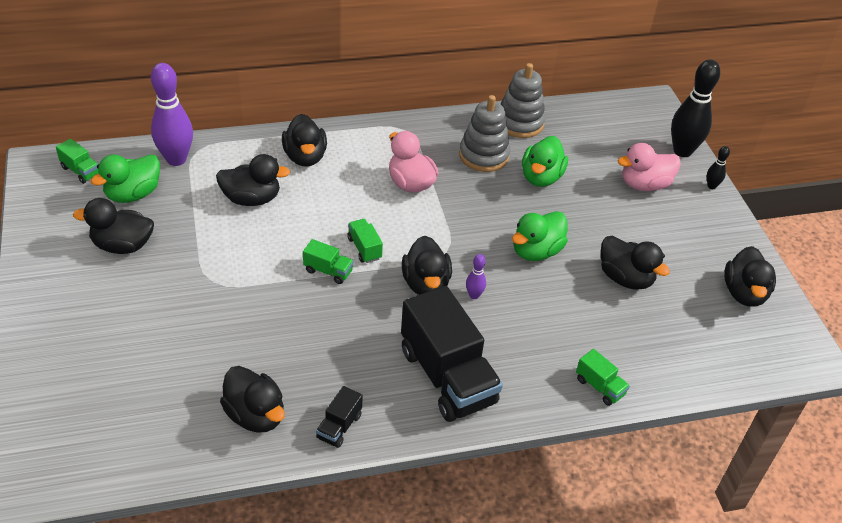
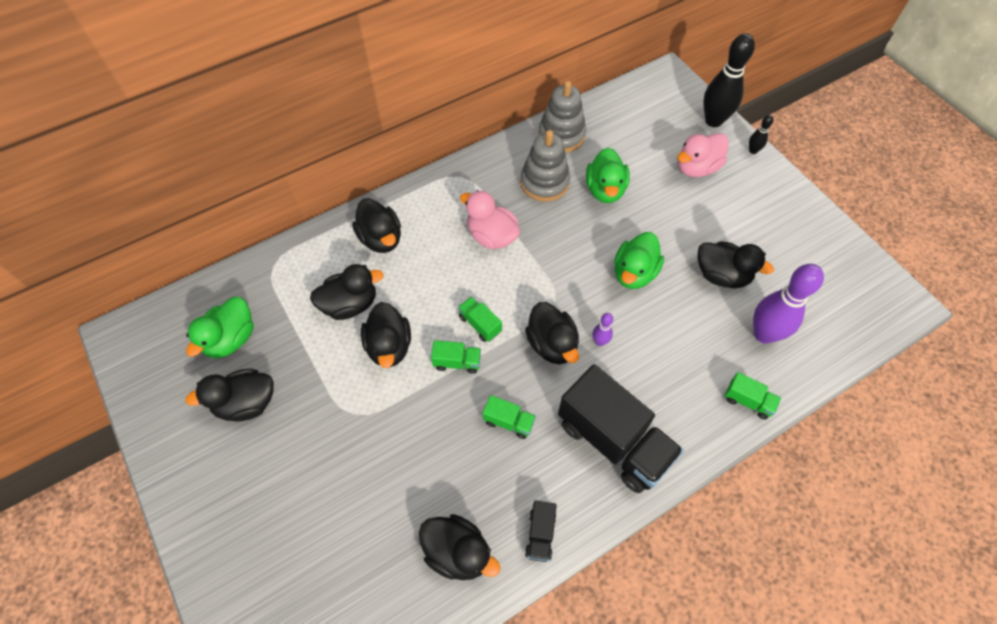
camera: 15 degrees left, 15 degrees up
(81, 171) = (166, 329): green truck -> green truck (509, 422)
(176, 159) = (257, 283): purple bowling pin -> purple bowling pin (764, 334)
(744, 293) = (825, 256): black duck -> black duck (389, 346)

